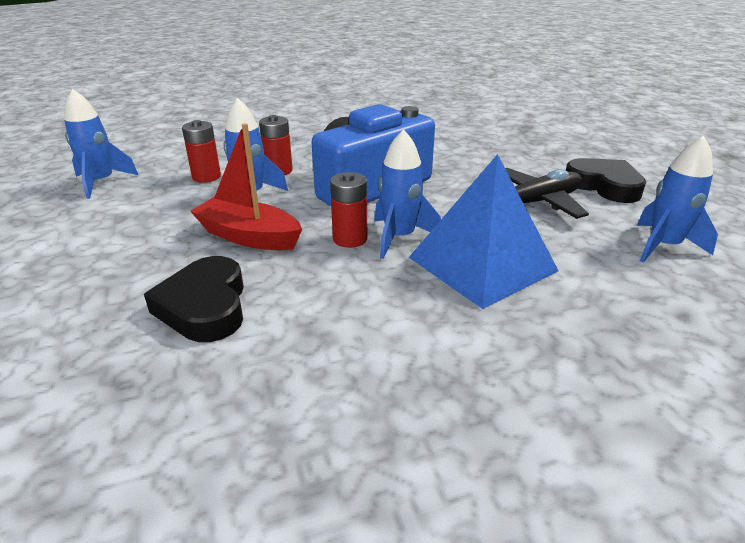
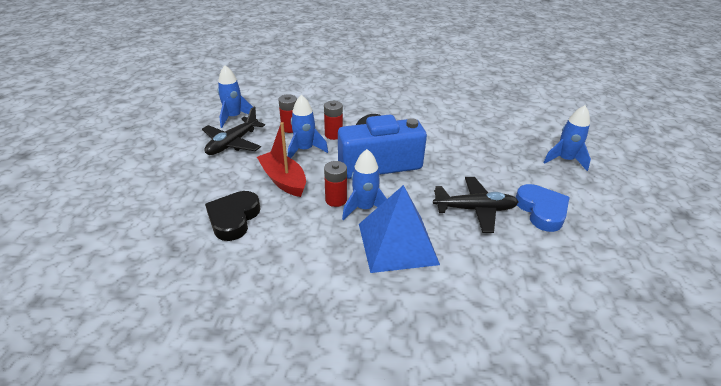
camera: 25 degrees right, 5 degrees up
(124, 213) = (232, 143): none -> black plane
(604, 185) = (541, 211): black heart -> blue heart
(663, 246) = (531, 273): blue rocket -> blue rocket (565, 160)

